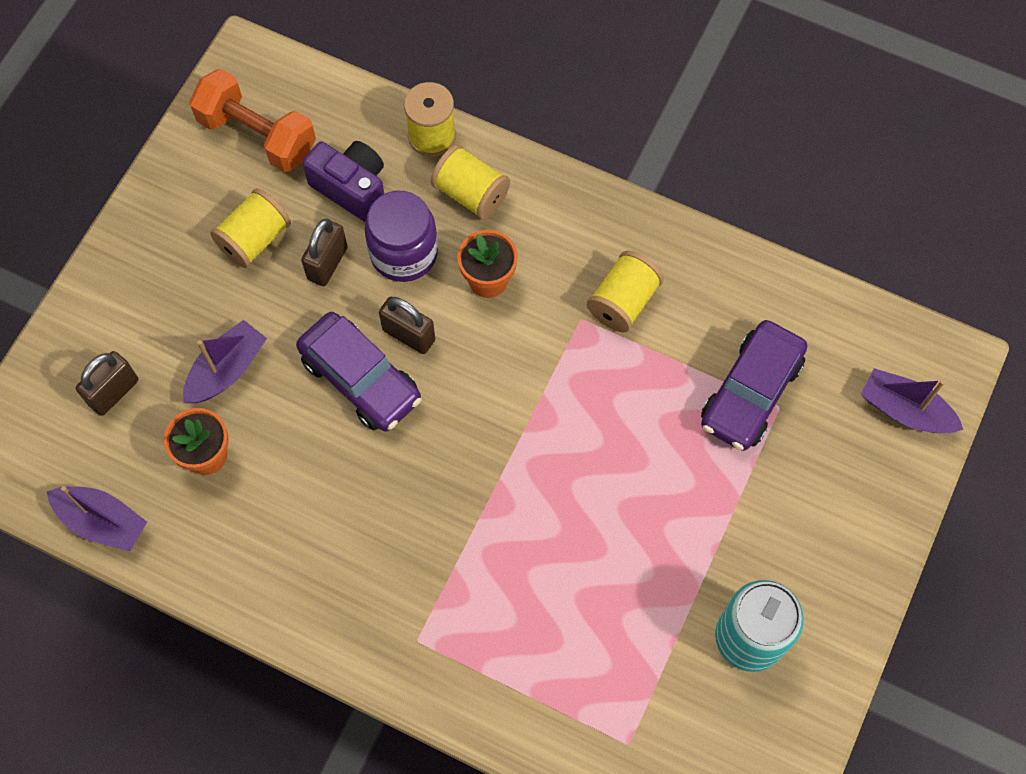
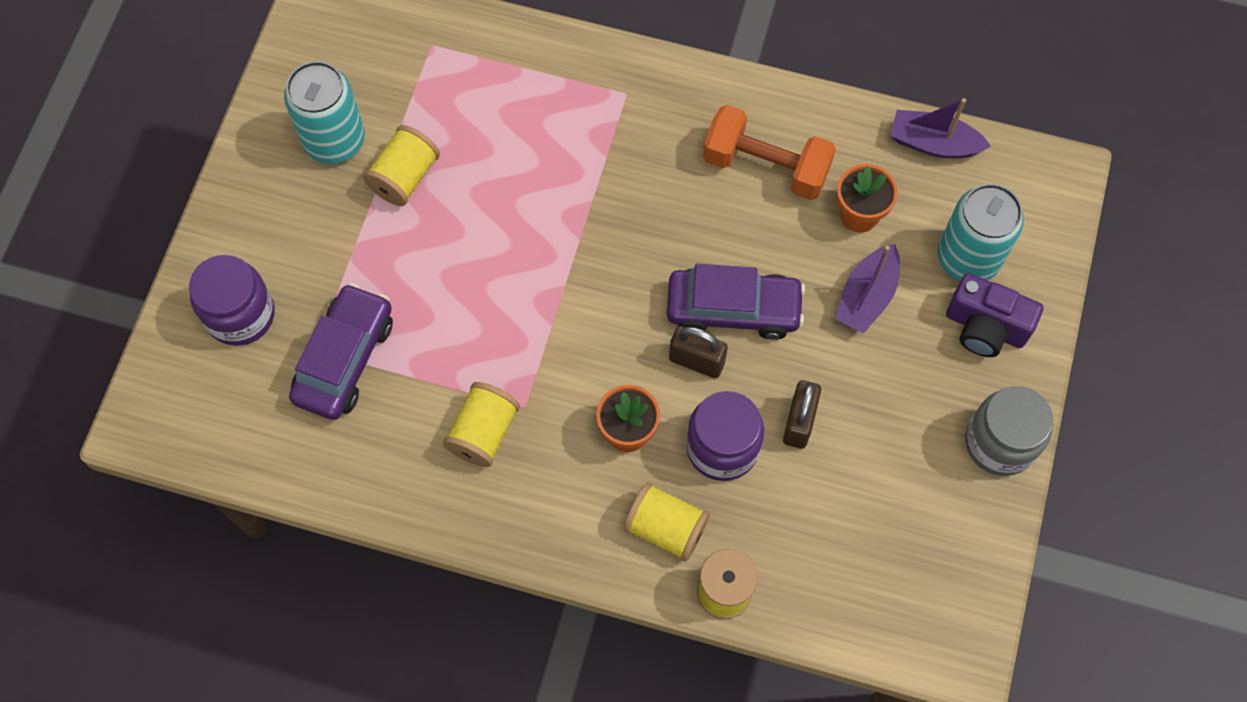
camera: 170 degrees right, 0 degrees up
(114, 392) = (968, 258): brown padlock -> turquoise can
(150, 217) = (1000, 442): none -> grey jar
(254, 239) = (882, 436): yellow spool -> yellow spool (405, 177)
(257, 135) = (918, 558): orange dumbbell -> orange dumbbell (766, 166)
(351, 188) = (796, 512): purple camera -> purple camera (985, 327)
(361, 379) = (733, 309): purple car -> purple car turned 150 degrees clockwise
(854, 455) = (240, 315): none -> purple jar
(905, 410) = (189, 366): purple boat -> none

